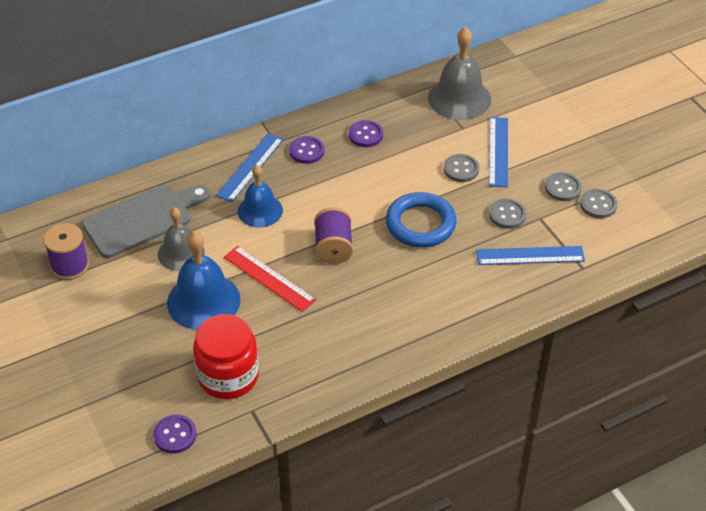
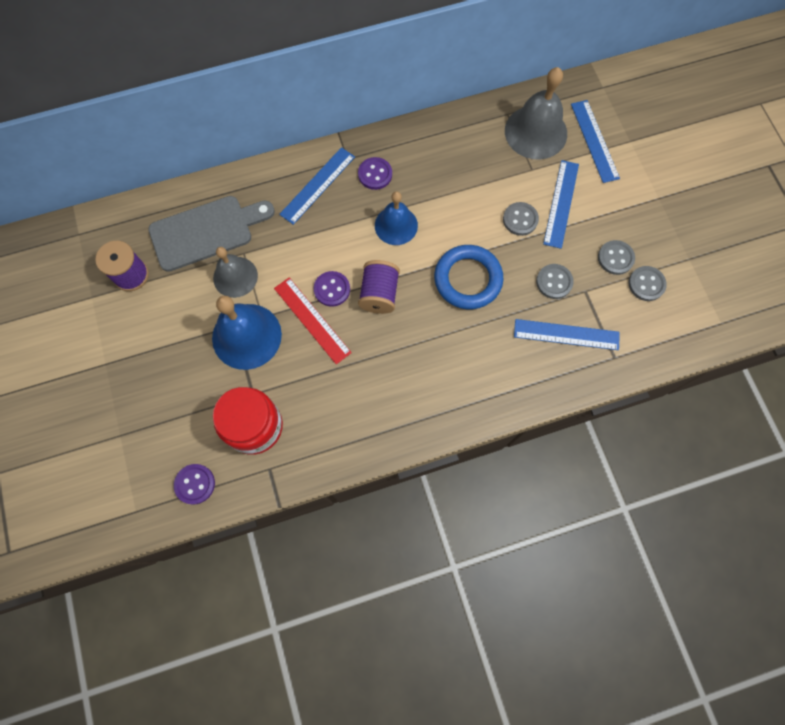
camera: 10 degrees right, 25 degrees up
(260, 210) = (318, 239): blue bell -> blue bell (396, 225)
(366, 135) = (435, 163): purple button -> purple button (332, 289)
(518, 98) = (594, 141): none -> blue ruler

